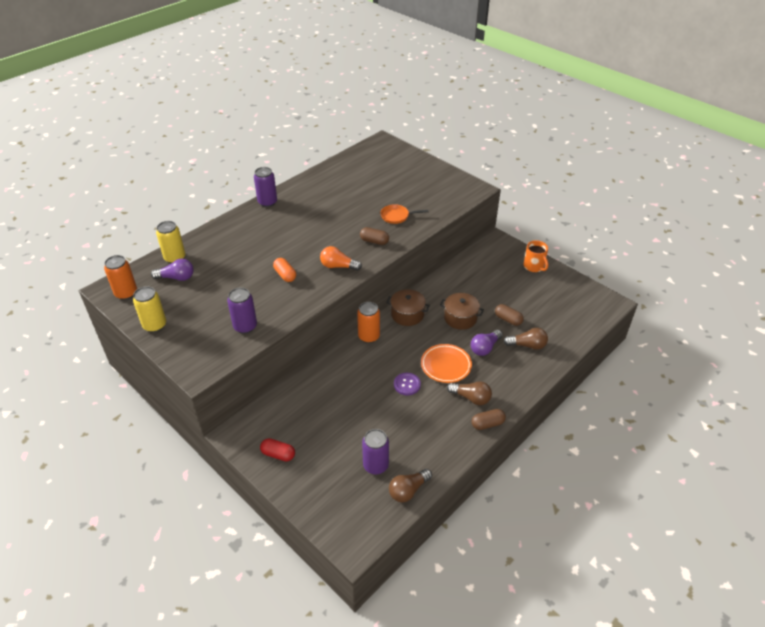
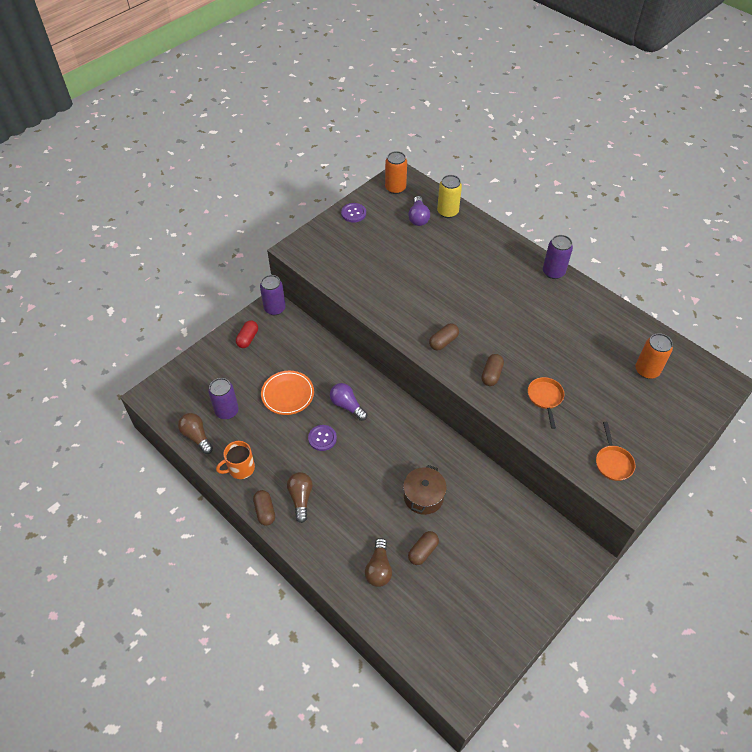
camera: 90 degrees right, 10 degrees up
(155, 325) = (353, 213): yellow can -> purple button
(245, 326) = (350, 274): purple can -> purple can (275, 308)
(285, 275) = (426, 297): orange capsule -> none
(338, 266) = (443, 342): orange light bulb -> brown capsule
(369, 336) = (391, 404): orange can -> orange can (647, 370)
(407, 314) = (427, 441): brown pot -> none
(446, 365) = (348, 476): orange plate -> orange plate (287, 394)
(450, 192) = (613, 462): none -> orange pan
(471, 398) = (301, 498): brown light bulb -> brown light bulb turned 150 degrees clockwise
(485, 348) = (374, 519): purple light bulb -> purple light bulb (347, 406)
(534, 266) = (531, 600): orange mug -> orange mug (240, 468)

